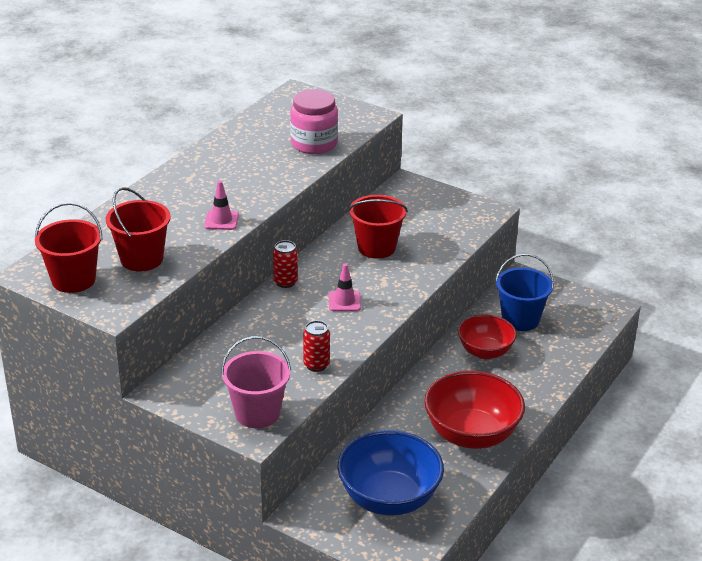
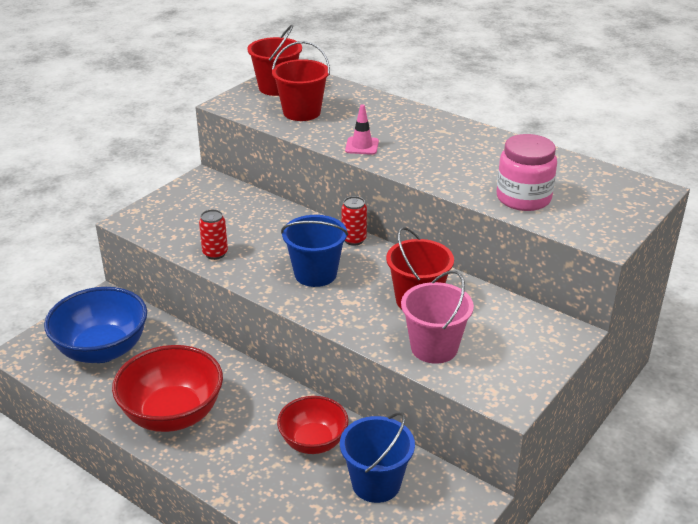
camera: 95 degrees right, 0 degrees up
(257, 413) = (157, 222): pink bucket -> pink bucket (434, 348)
(344, 301) = (315, 274): pink traffic cone -> blue bucket

